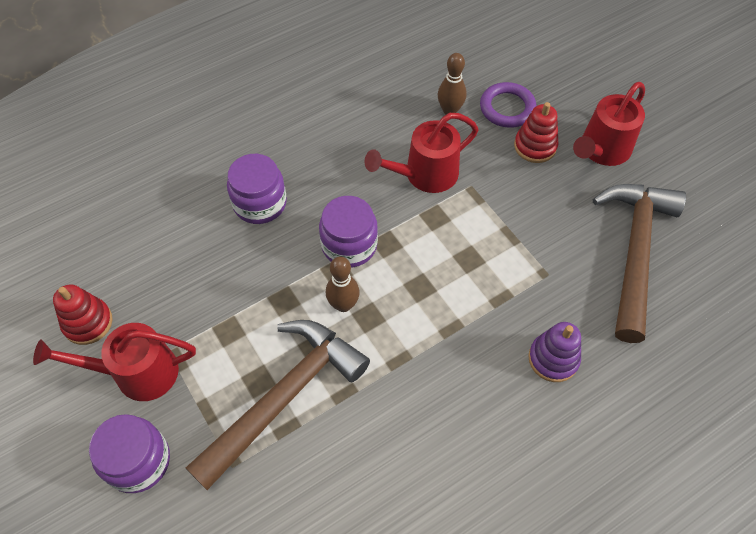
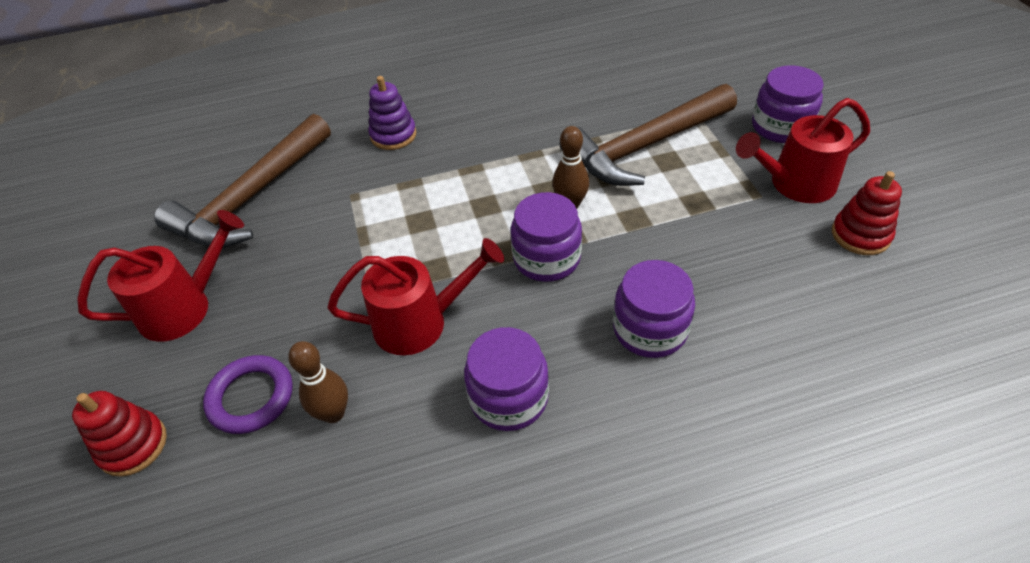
camera: 160 degrees left, 10 degrees down
(136, 373) = (794, 184): red watering can -> red watering can turned 150 degrees clockwise
(345, 140) = (509, 398): none -> purple jar
(535, 146) = (258, 330): red stacking toy -> red stacking toy (133, 445)

